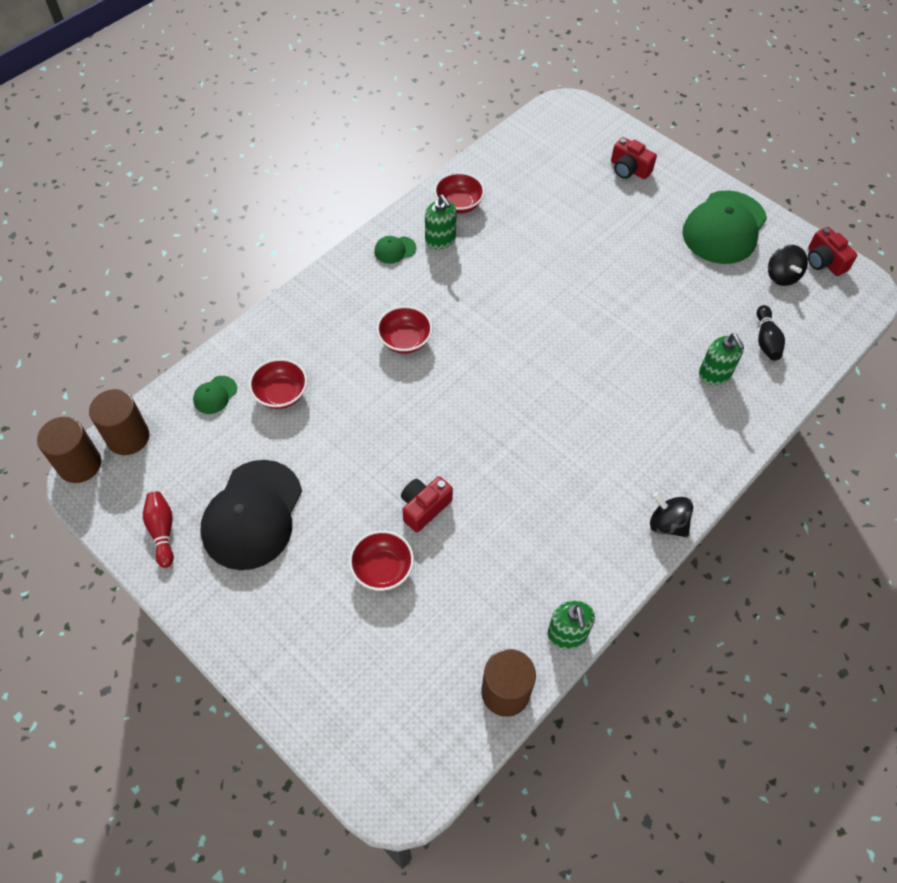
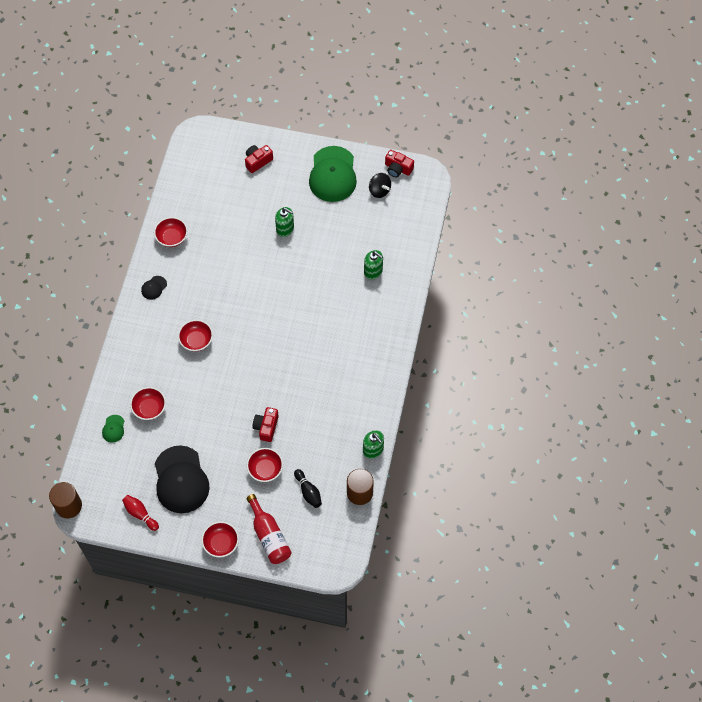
camera: 30 degrees left, 5 degrees up
(128, 437) = (83, 477): brown cylinder -> none
(242, 644) = (221, 543): none -> red bowl
(320, 677) = (269, 536): none -> red bottle
(395, 250) = (154, 287): green cap -> black cap
(440, 240) = (176, 267): green soap dispenser -> green soap dispenser (285, 229)
(629, 169) = (258, 161): red camera -> red camera turned 135 degrees clockwise
(667, 524) = (391, 368): black spinning top -> none
(766, 340) = (390, 236): black bowling pin -> black bowling pin (308, 491)

